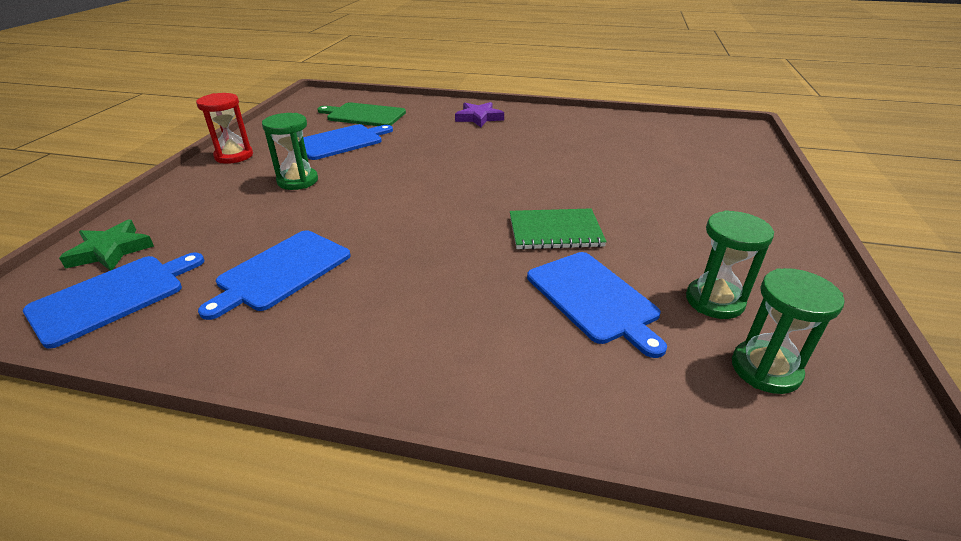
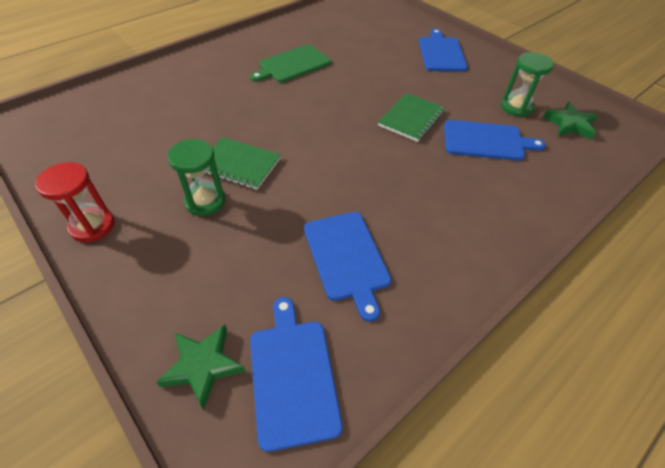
camera: 55 degrees left, 15 degrees up
(341, 141) = (158, 149): blue cutting board -> blue cutting board (441, 53)
(359, 176) = (239, 164): none -> green notebook
(364, 115) = (118, 115): green cutting board -> green cutting board (292, 64)
(479, 118) = (215, 66): purple star -> none
(765, 369) = (570, 124): green hourglass -> green star

